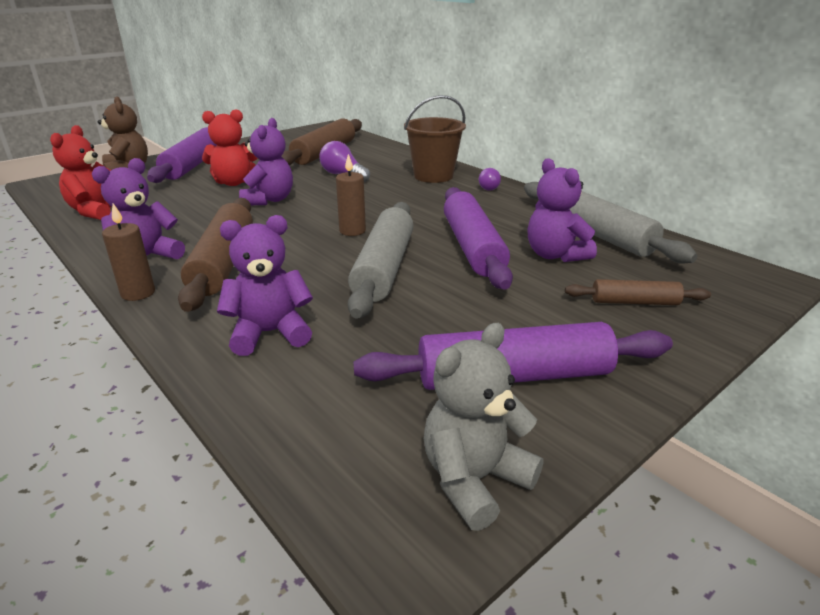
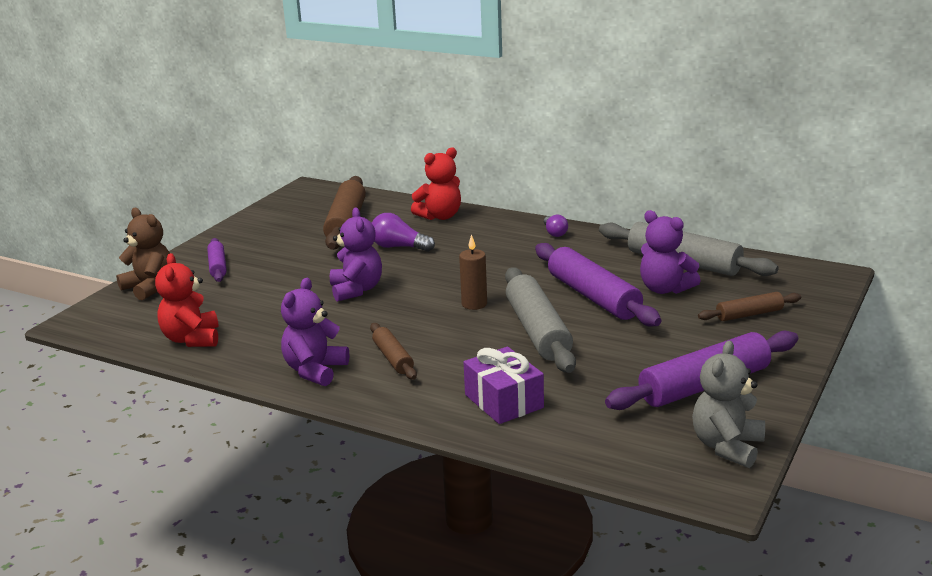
camera: 20 degrees left, 5 degrees down
(138, 293) = (353, 400): brown candle -> none
(193, 165) = (217, 266): purple rolling pin -> purple rolling pin, size x0.54
(223, 263) = (393, 358): brown rolling pin -> brown rolling pin, size x0.54
(234, 182) = (293, 278): red teddy bear -> red teddy bear (440, 216)
(270, 333) = (504, 401): purple teddy bear -> purple gift
(433, 176) = (490, 230): brown bucket -> none

